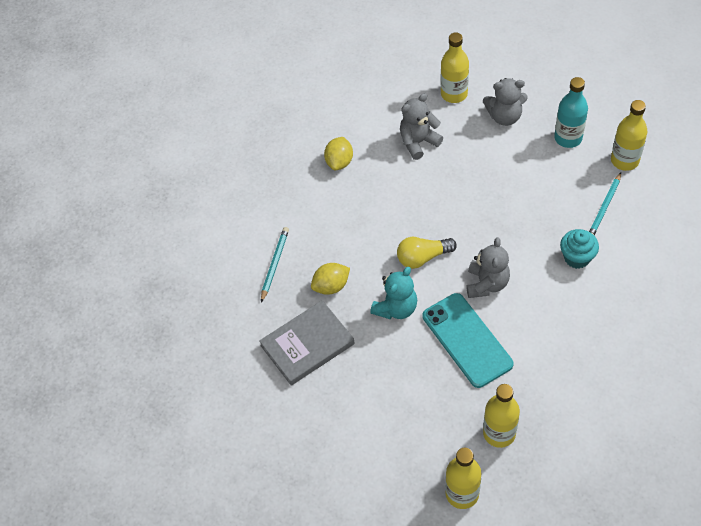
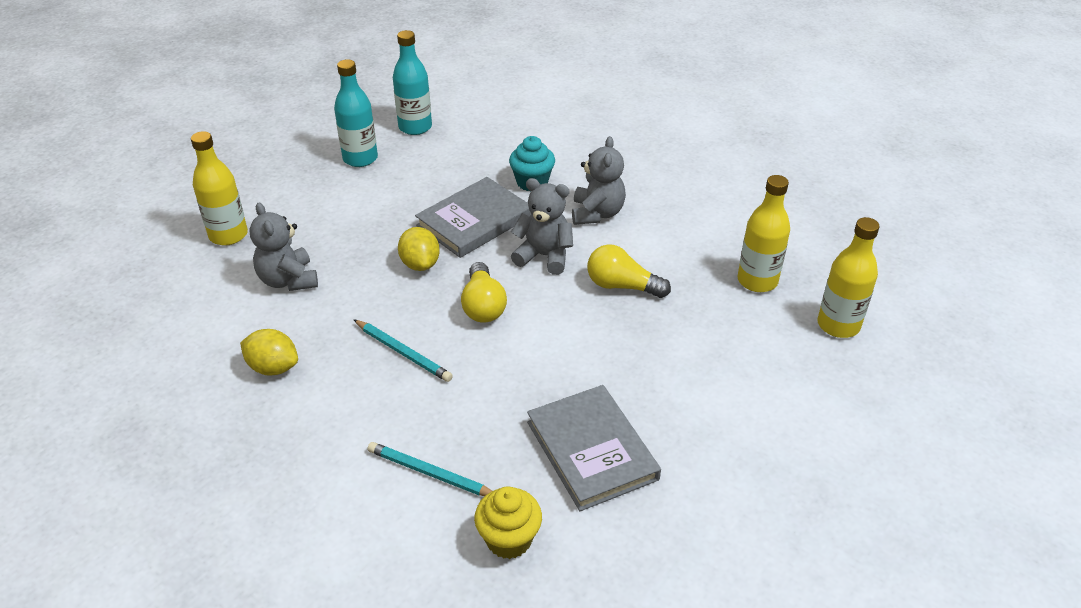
camera: 85 degrees left, 15 degrees down
(236, 314) = (509, 539): none -> yellow cupcake
(331, 286) = (496, 408): yellow lemon -> yellow lemon (420, 264)
(396, 308) = (555, 344): turquoise teddy bear -> none
(467, 340) = (622, 286): turquoise phone -> yellow light bulb
(504, 116) = (296, 199): grey teddy bear -> grey teddy bear (597, 213)
(514, 230) = (474, 221): none -> grey book
(604, 207) = (472, 152): turquoise pencil -> turquoise pencil (403, 352)
(624, 160) = (415, 127): yellow bottle -> turquoise bottle

